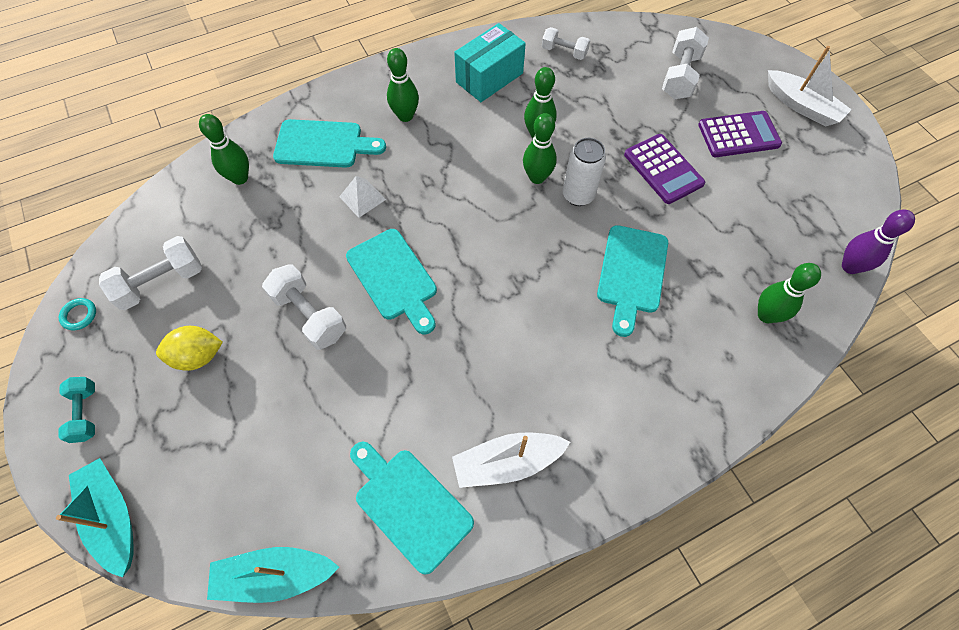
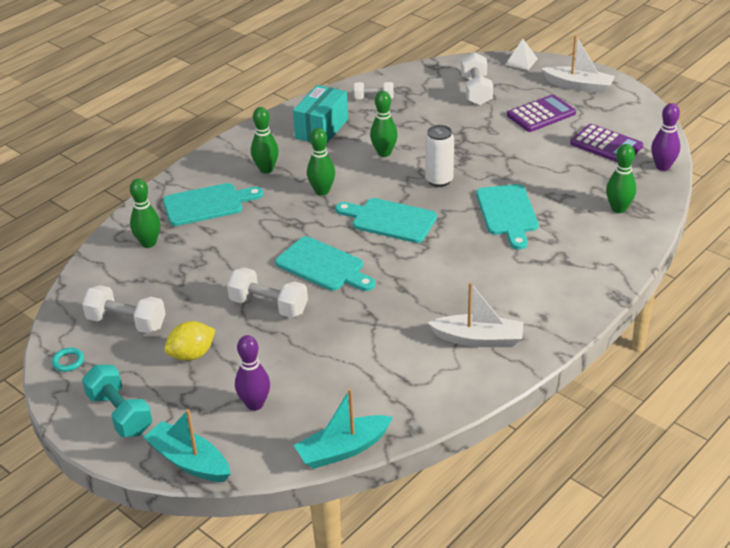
camera: 20 degrees left, 25 degrees down
(86, 413) = (120, 414): turquoise dumbbell -> turquoise dumbbell, size x1.54
(161, 282) = (126, 322): white dumbbell -> white dumbbell turned 75 degrees clockwise
(221, 459) = (255, 404): none -> purple bowling pin
(362, 198) = (264, 227): white pyramid -> white pyramid (521, 61)
(410, 505) = (420, 382): turquoise cutting board -> turquoise cutting board (390, 220)
(507, 462) = (478, 339): white boat -> white boat turned 135 degrees counterclockwise
(537, 177) = (400, 178): green bowling pin -> green bowling pin (322, 191)
(663, 169) = (495, 148): purple calculator -> purple calculator (606, 145)

